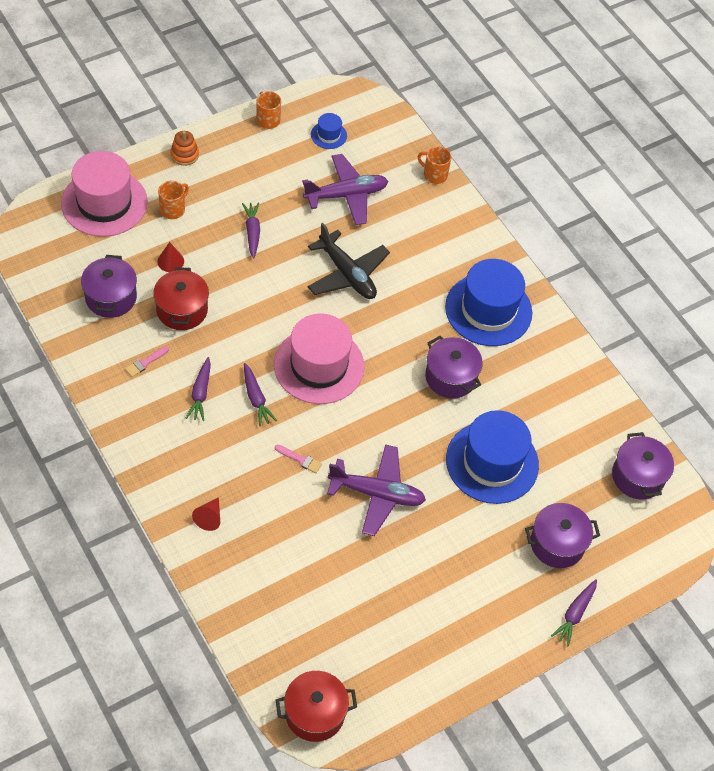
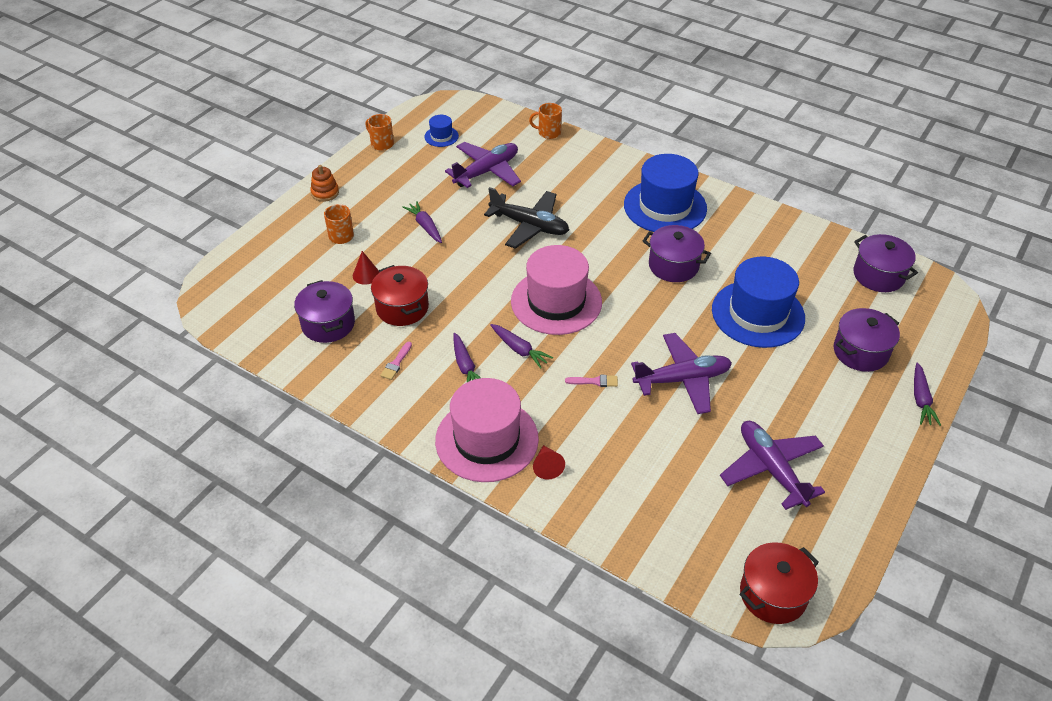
camera: 20 degrees left, 10 degrees down
(104, 203) = (273, 253): pink hat -> pink hat (487, 439)
(392, 611) = (771, 469): none -> purple plane

